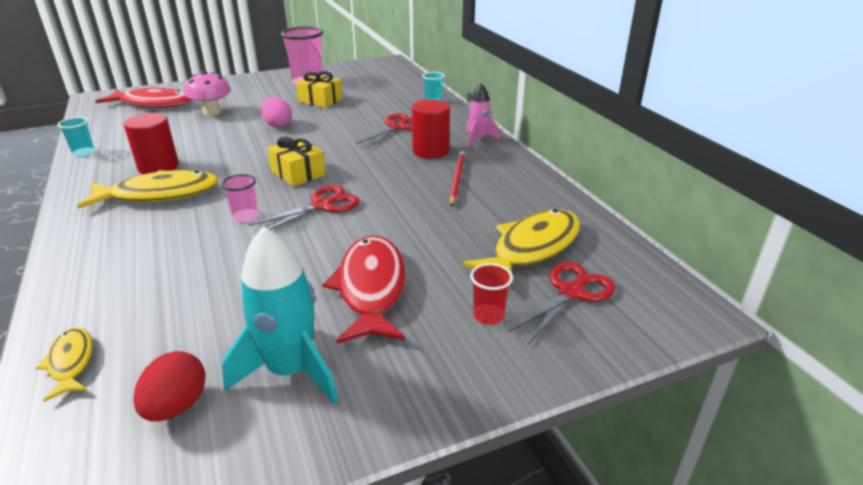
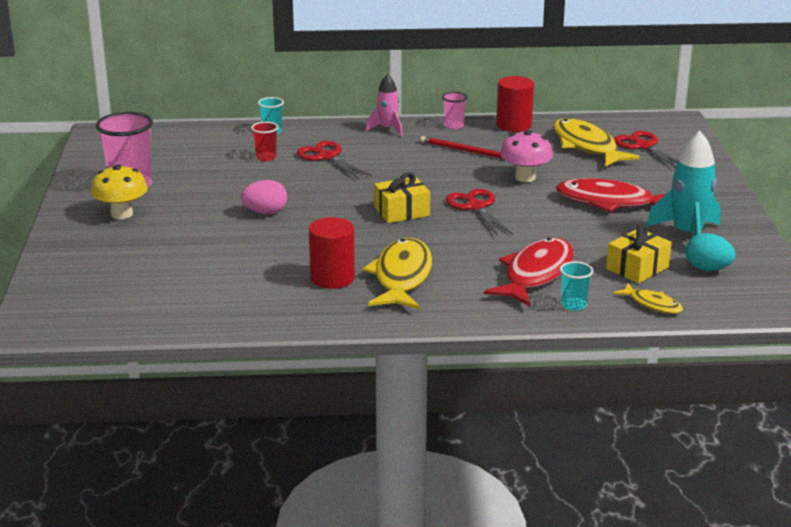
camera: 70 degrees left, 5 degrees down
(71, 362) = (652, 304): yellow fish -> yellow fish turned 135 degrees counterclockwise
(83, 153) = (251, 323): turquoise cup -> turquoise cup (573, 305)
(153, 104) = (108, 284): red fish -> red fish (535, 274)
(177, 406) = (707, 269): red egg -> turquoise egg
(212, 112) = (183, 247): pink mushroom -> pink mushroom (525, 177)
(245, 217) = (476, 239): pink cup -> pink cup (454, 126)
(262, 88) = (122, 214): none -> yellow mushroom
(320, 100) = (206, 184): yellow gift -> yellow gift (637, 268)
(430, 151) = (398, 151): red cylinder -> red cylinder (514, 125)
(488, 316) = (657, 173): red cup -> red cup (266, 157)

